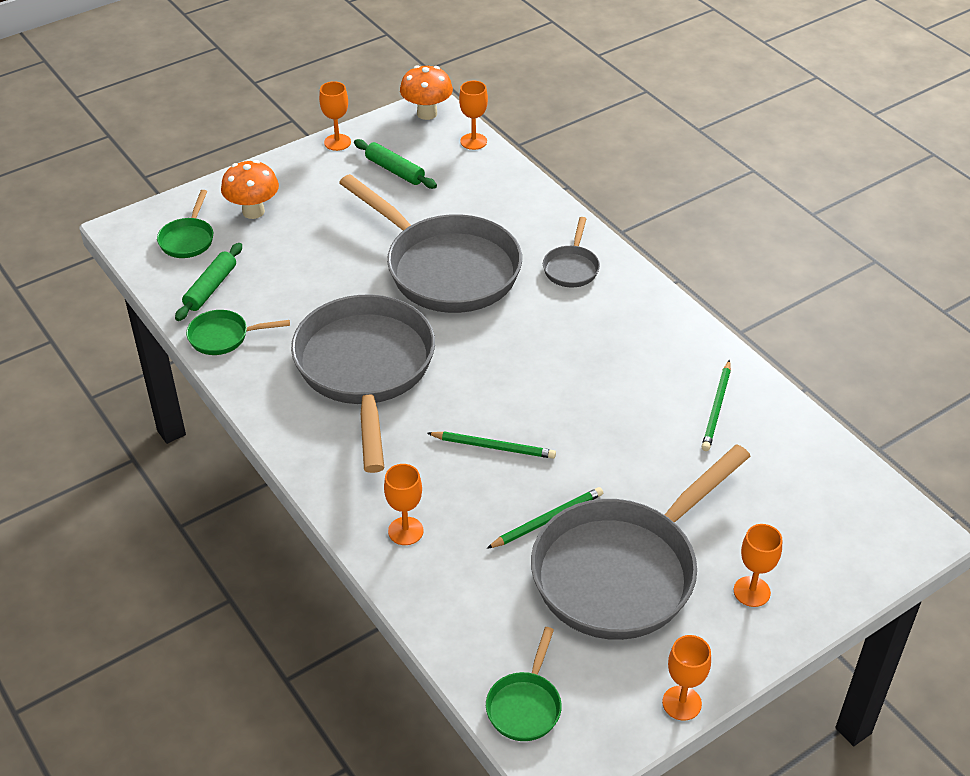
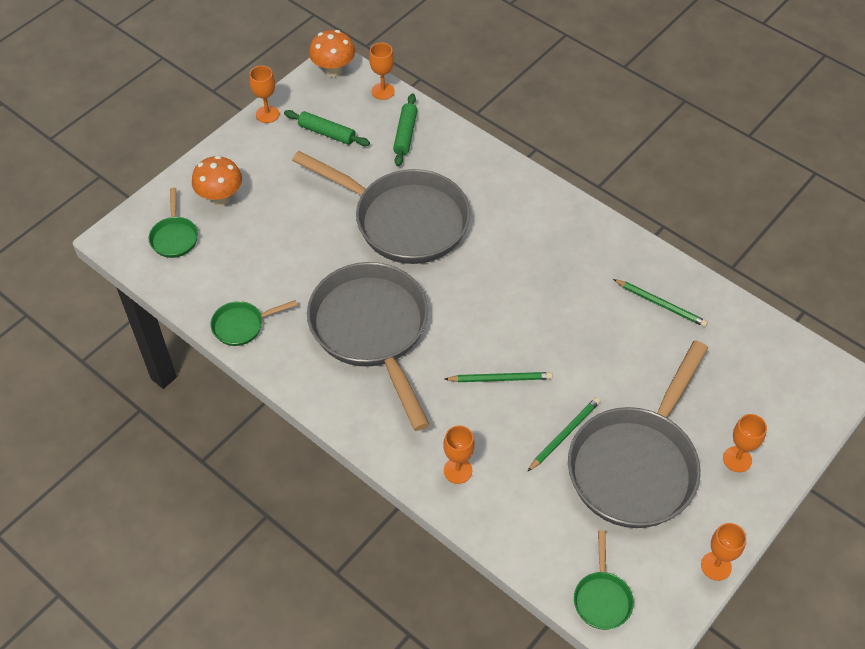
camera: 15 degrees left, 10 degrees up
(210, 288) = (213, 281): green rolling pin -> green rolling pin (405, 134)
(571, 268) = (505, 198): grey pan -> none
(717, 408) = (661, 304): green pencil -> green pencil turned 60 degrees counterclockwise

